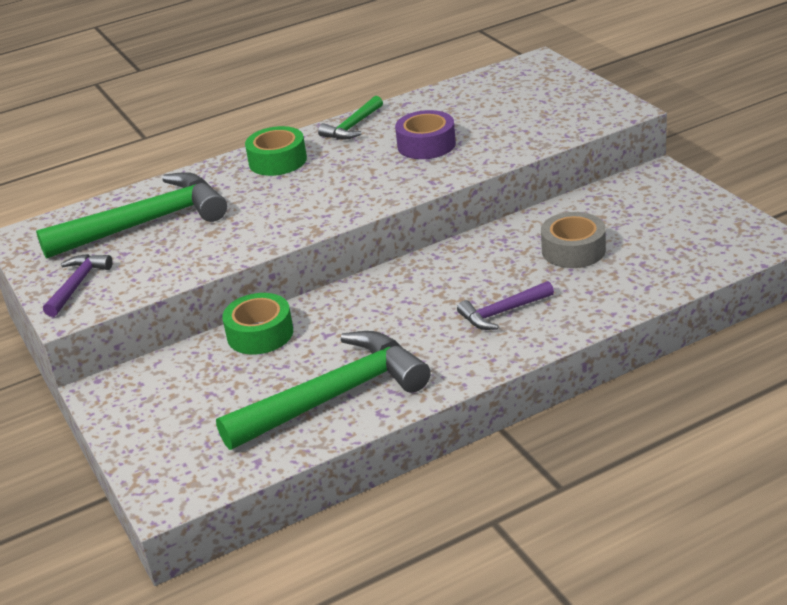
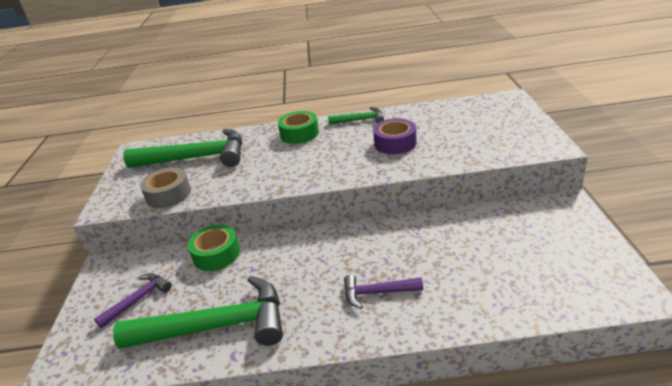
camera: 25 degrees right, 0 degrees up
(77, 285) = (126, 190): purple hammer -> purple hammer (138, 300)
(352, 126) = (360, 120): green hammer -> green hammer turned 150 degrees counterclockwise
(573, 250) = (463, 253): grey tape -> grey tape (168, 194)

